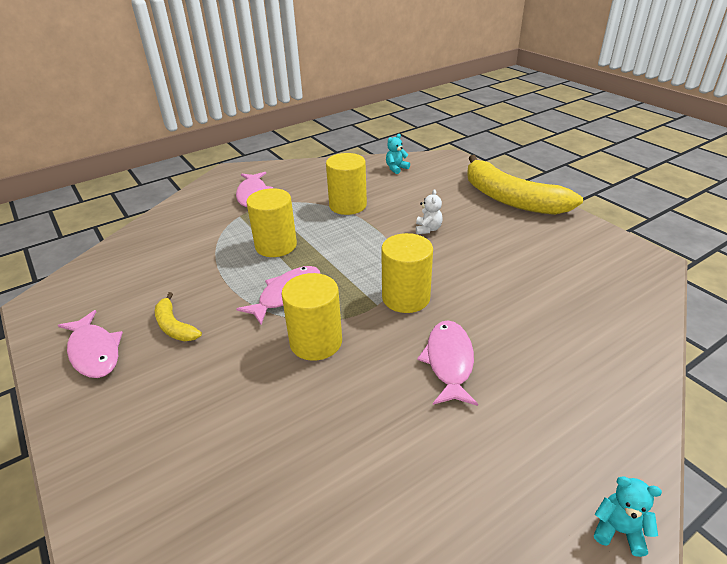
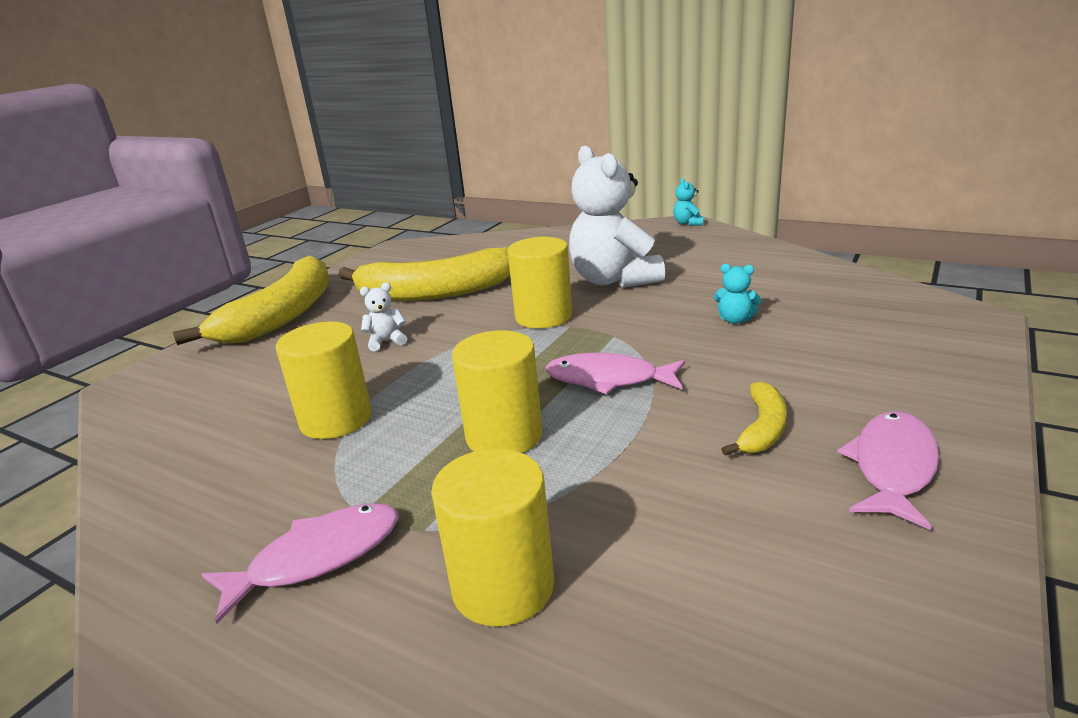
camera: 115 degrees left, 10 degrees down
(316, 342) = (663, 334): yellow cylinder -> yellow cylinder (503, 586)
(396, 168) = (171, 420): turquoise teddy bear -> turquoise teddy bear (735, 320)
(449, 362) = (614, 280): pink fish -> white teddy bear
(504, 261) = (435, 292): none -> yellow banana

